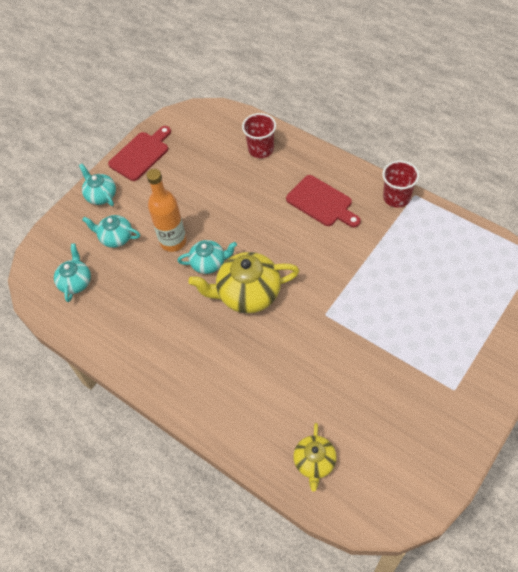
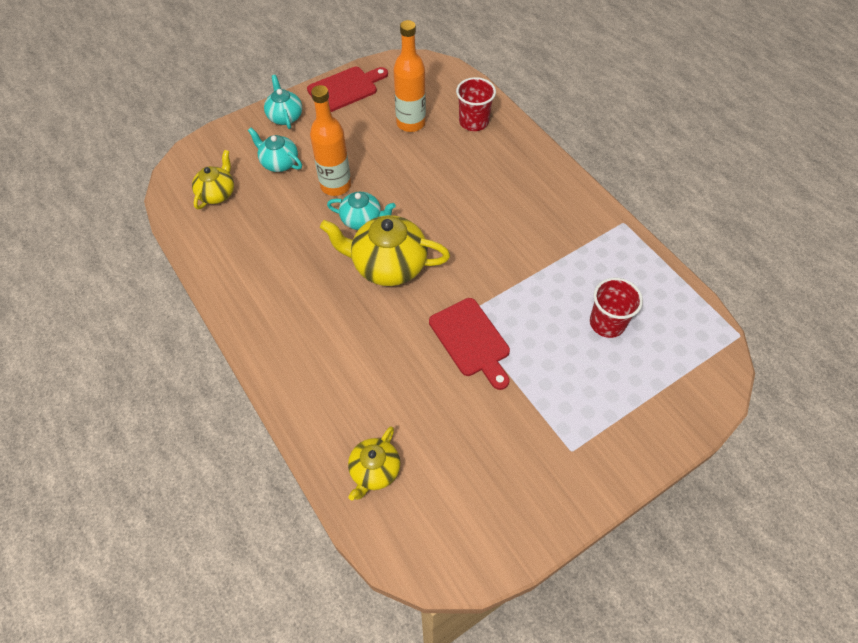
camera: 15 degrees right, 0 degrees up
(76, 282) = (217, 193): turquoise teapot -> yellow teapot
(210, 167) = (411, 123): none -> orange bottle
(322, 202) = (514, 197): red cutting board -> red cutting board (471, 340)
(396, 197) = (601, 218): red cup -> red cup (607, 323)

